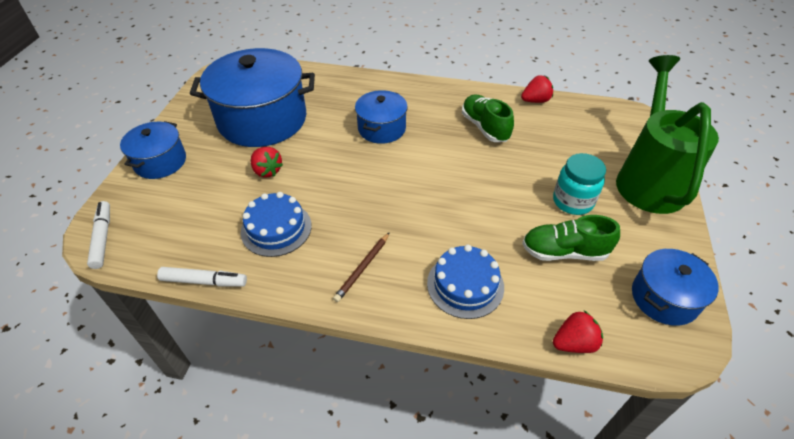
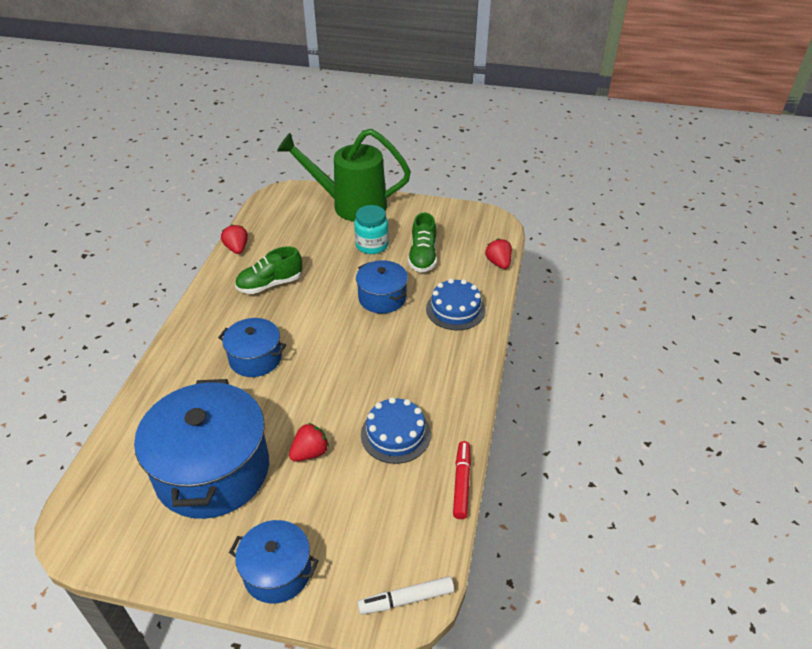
camera: 90 degrees left, 5 degrees down
(204, 281) = (461, 483): white marker -> red marker
(362, 268) = (441, 368): brown pencil -> none
(664, 298) = (460, 220): blue pot -> blue pot (382, 298)

